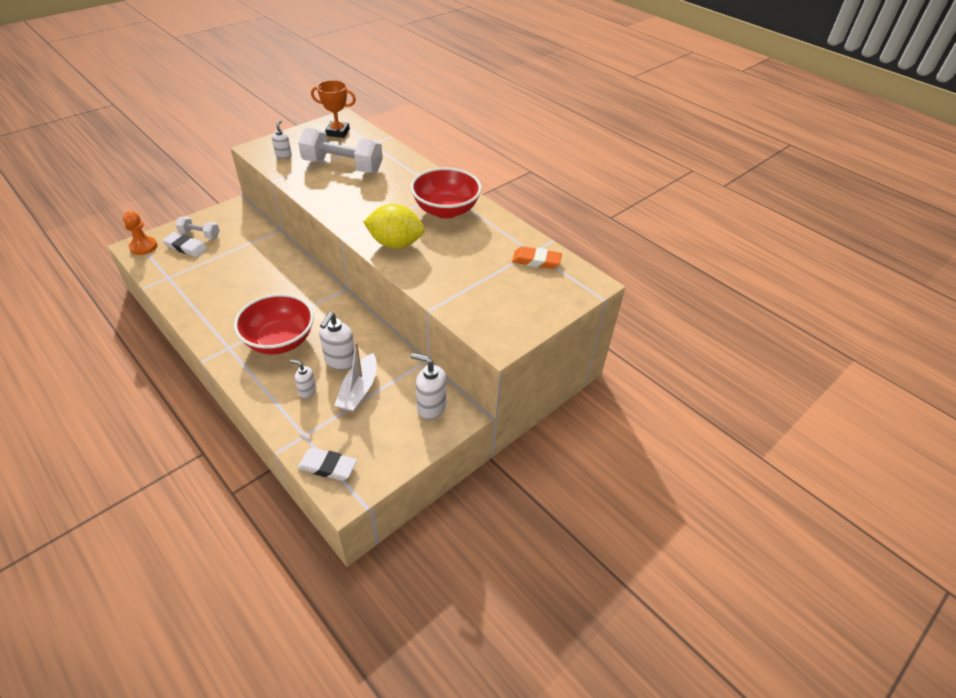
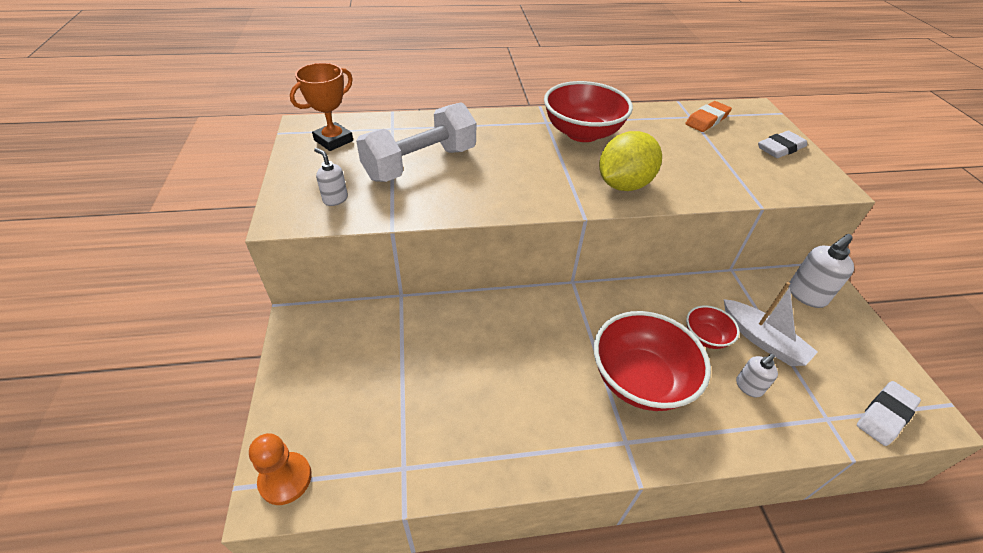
camera: 55 degrees left, 0 degrees up
(186, 247) = (343, 417): white eraser -> white eraser (780, 148)
(200, 235) = (327, 388): white dumbbell -> none
(340, 361) = (705, 337): white soap dispenser -> red bowl

